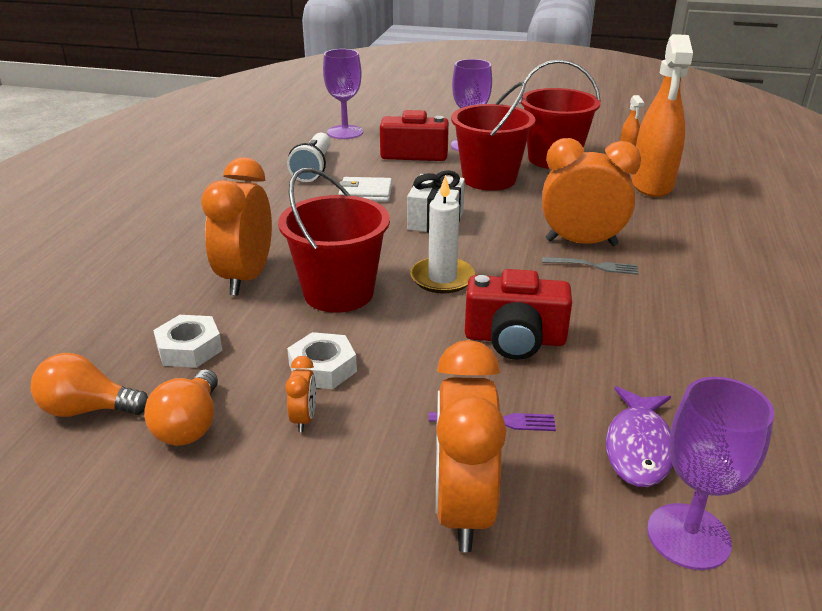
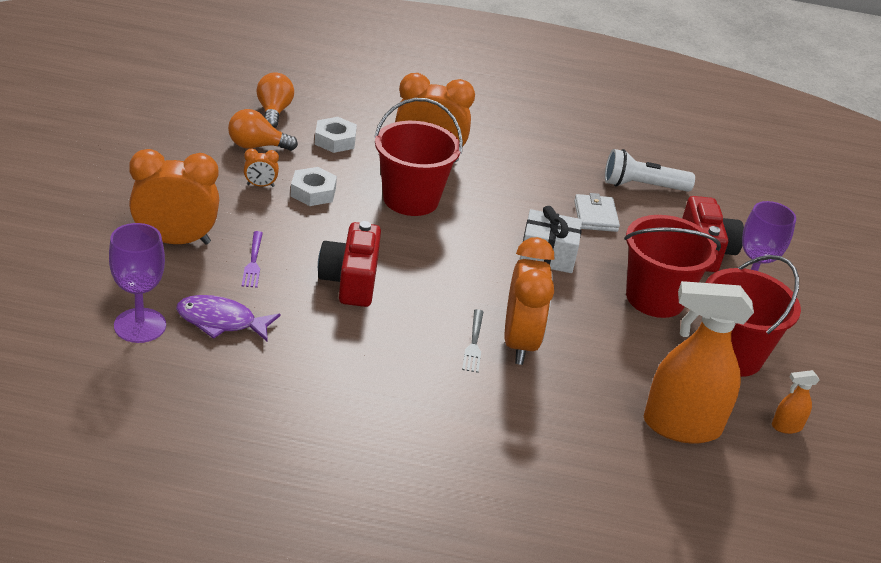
camera: 80 degrees right, 5 degrees up
(345, 132) = (746, 206): purple goblet -> none
(442, 278) = (439, 251): white candle -> none

